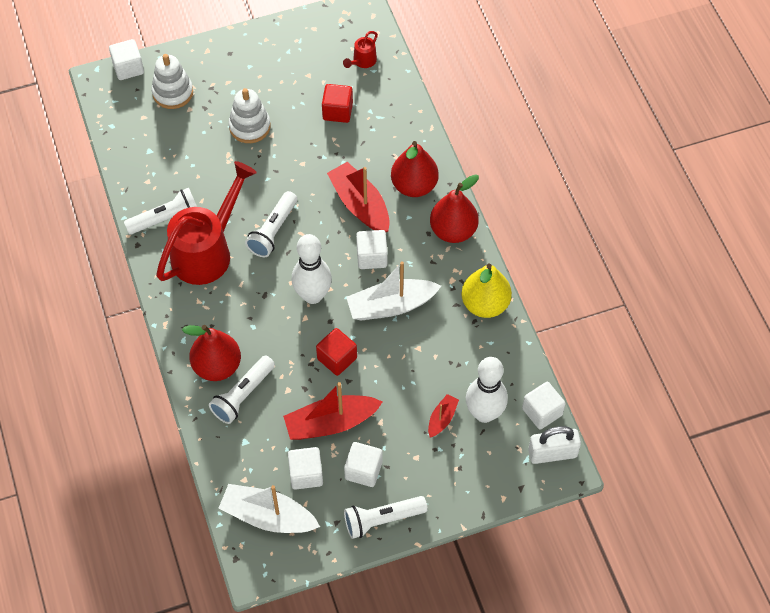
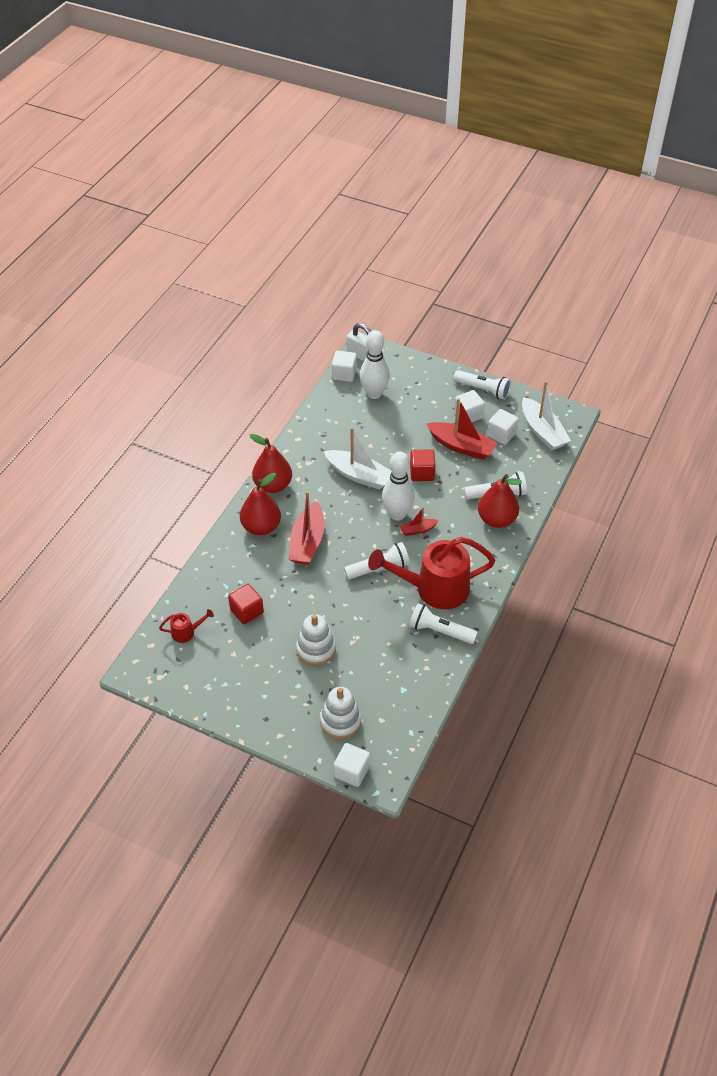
camera: 135 degrees left, 10 degrees down
(372, 257) = (337, 508): white cube -> none
(442, 419) = (399, 407): red boat -> red boat (418, 530)
(485, 304) = (306, 438): yellow pear -> none

